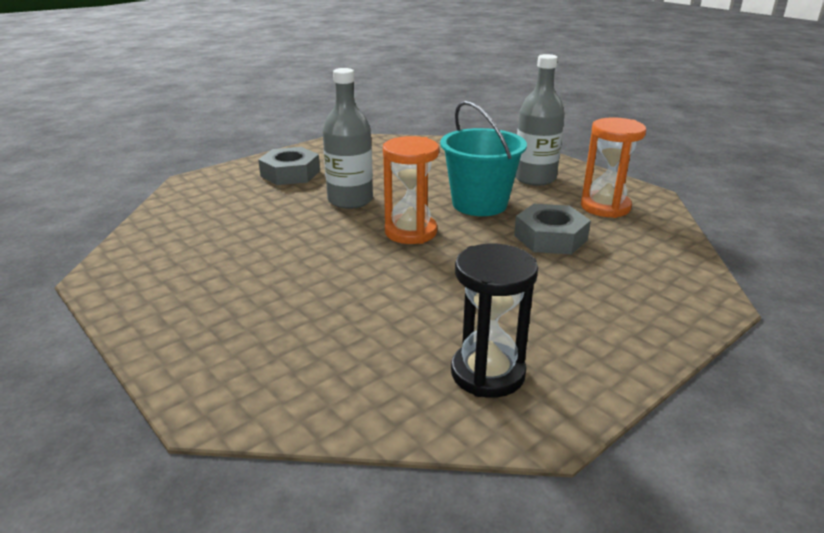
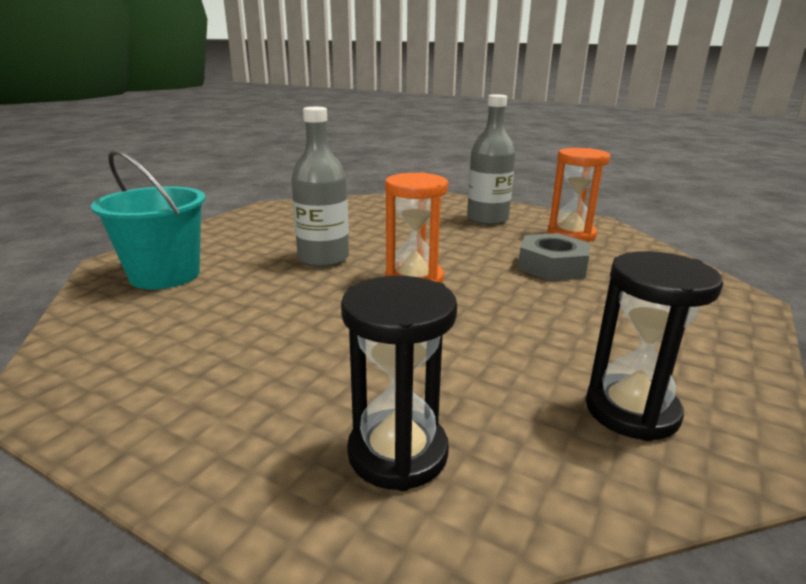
camera: 20 degrees left, 5 degrees down
(290, 173) = (235, 241): grey nut -> none
(290, 362) = (398, 453): none -> black hourglass
(479, 204) = (458, 246): turquoise bucket -> turquoise bucket (165, 275)

